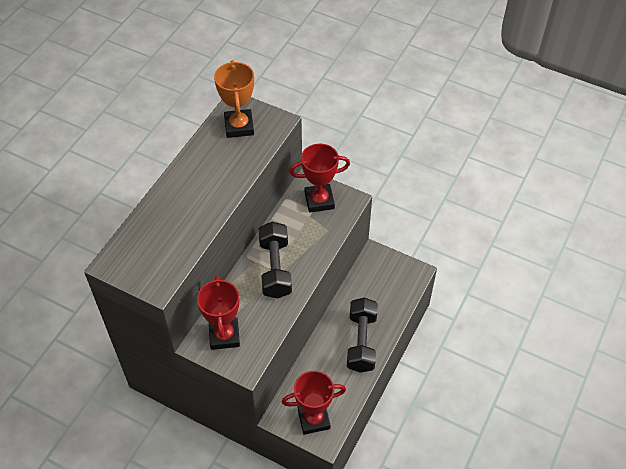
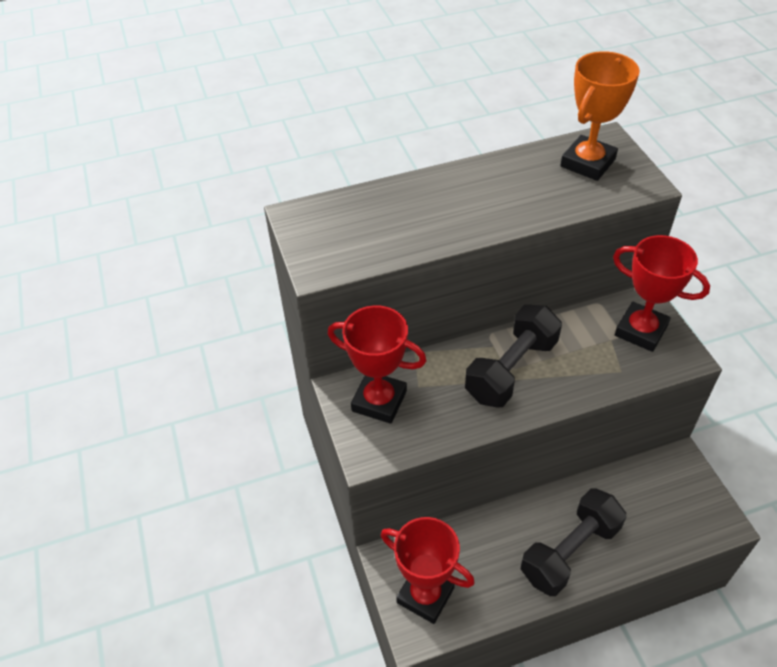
camera: 45 degrees right, 5 degrees down
(224, 335) = (379, 401): red trophy -> red trophy turned 75 degrees clockwise

